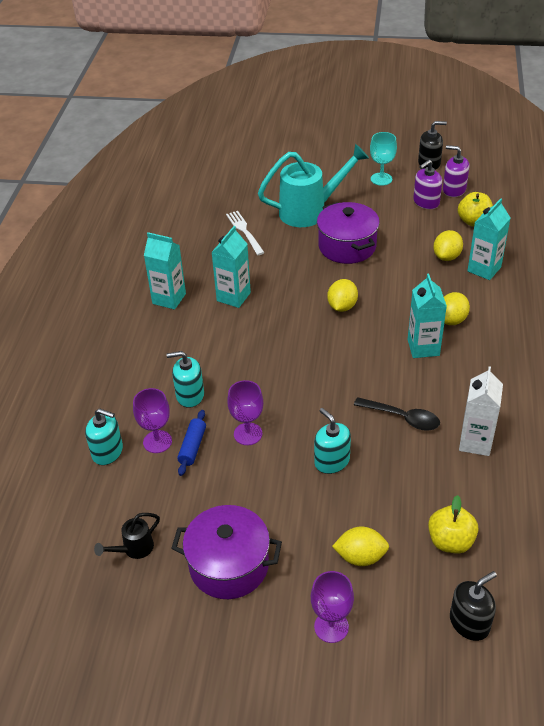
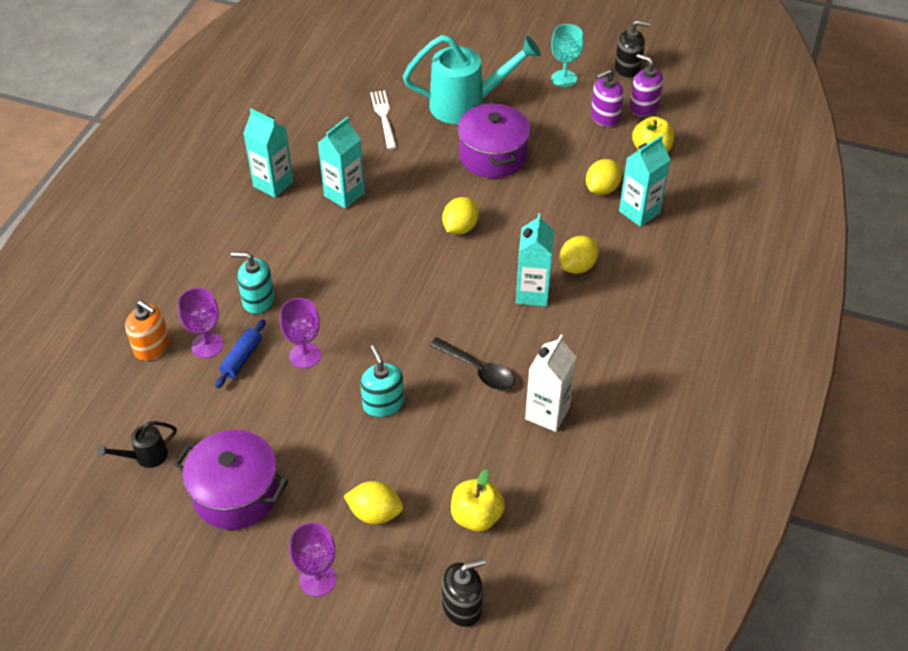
camera: 10 degrees right, 5 degrees up
(107, 452) = (152, 346): turquoise soap dispenser -> orange soap dispenser

